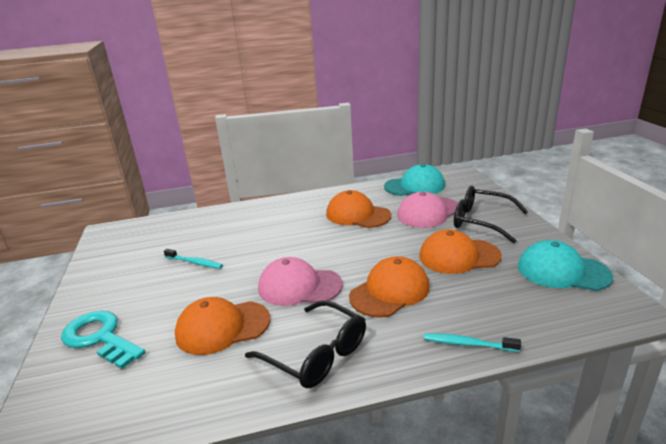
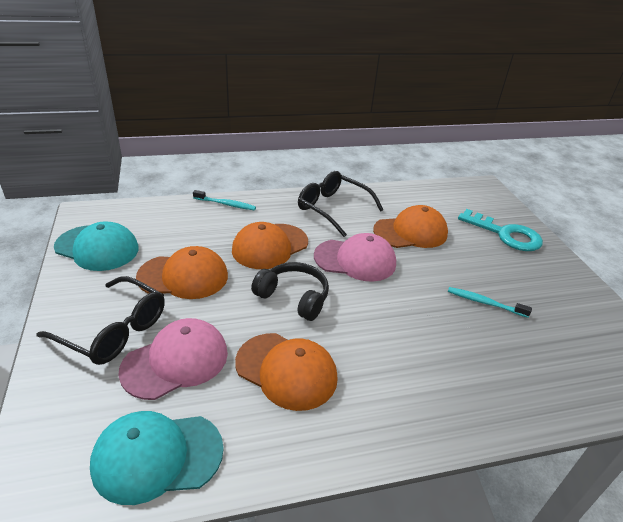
camera: 175 degrees right, 10 degrees up
(358, 251) = (293, 297): none -> black headphones

